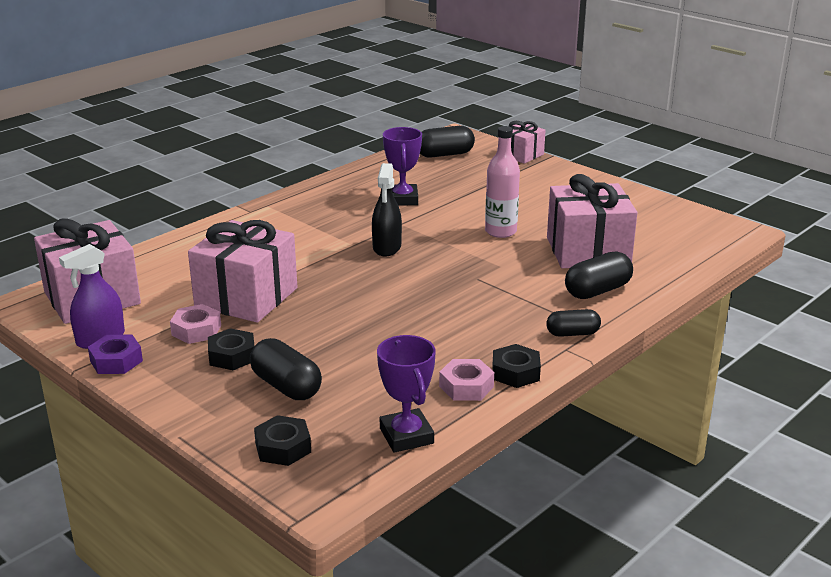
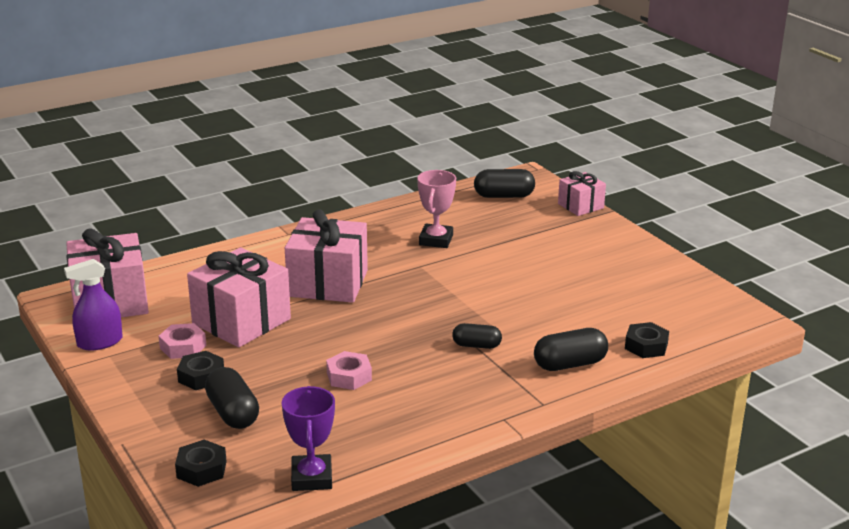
camera: 15 degrees right, 0 degrees up
(116, 361) = (103, 365): purple nut -> none
(387, 247) = (394, 289): black spray bottle -> none
(402, 199) = (436, 240): purple trophy -> pink trophy
(466, 386) = (390, 440): pink nut -> pink nut (349, 376)
(500, 231) = (511, 288): pink bottle -> none
(515, 372) = (443, 434): black nut -> black nut (646, 346)
(572, 333) = (519, 404): black capsule -> black capsule (476, 345)
(588, 251) = (585, 320): pink gift -> pink gift (328, 283)

